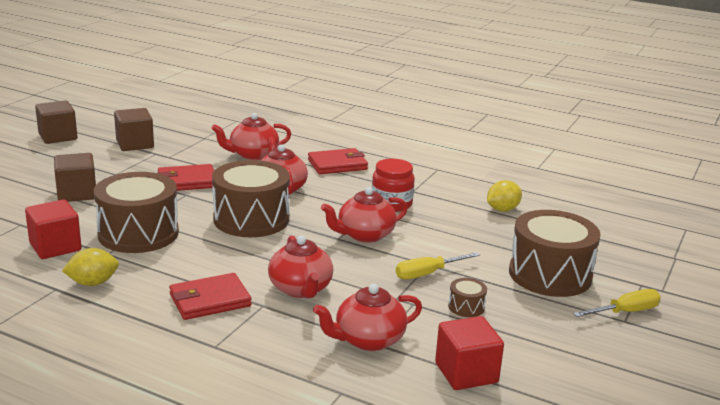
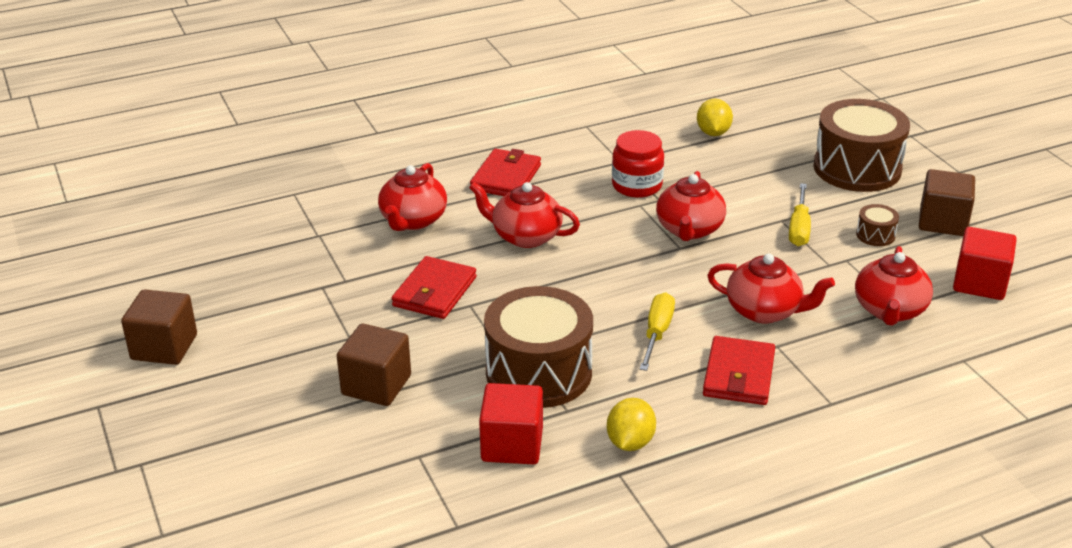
camera: 50 degrees left, 10 degrees up
(135, 144) = (272, 293): brown cube -> brown cube (942, 222)
(251, 219) = (582, 284): brown drum -> none
(625, 312) = (946, 164): yellow screwdriver -> yellow screwdriver (657, 333)

